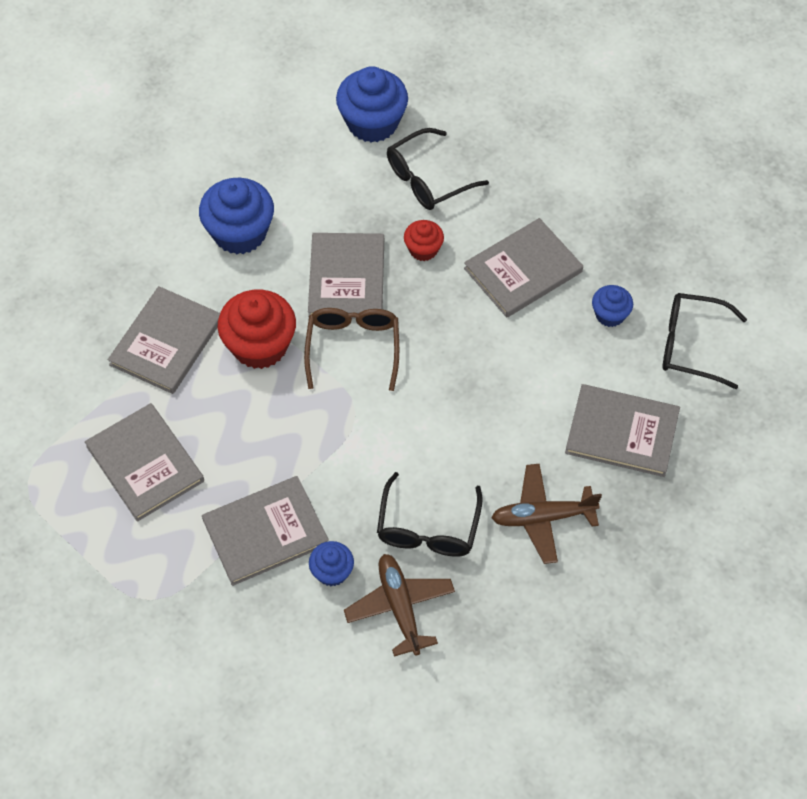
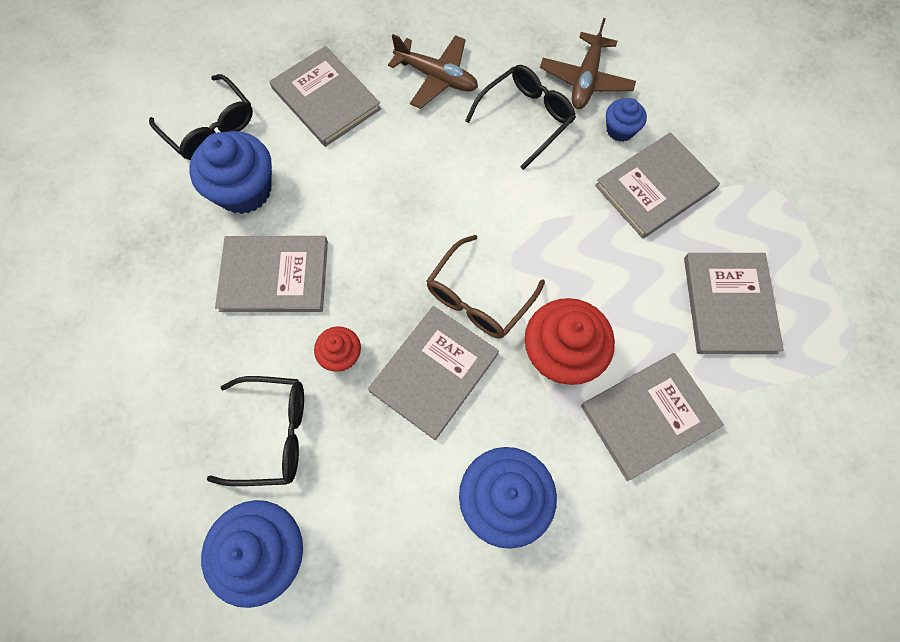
camera: 145 degrees left, 10 degrees up
(265, 532) = (655, 187): grey book -> grey book turned 45 degrees counterclockwise
(610, 315) = (244, 190): blue cupcake -> blue cupcake, size x1.86

